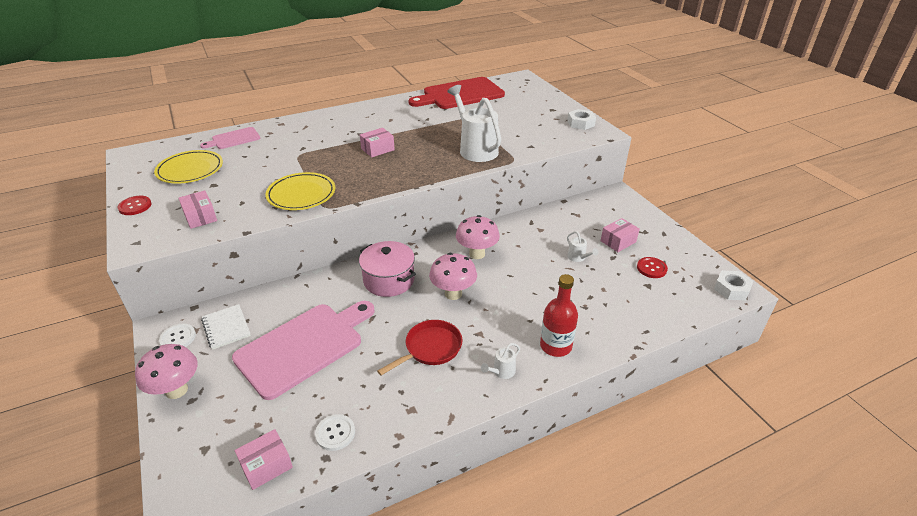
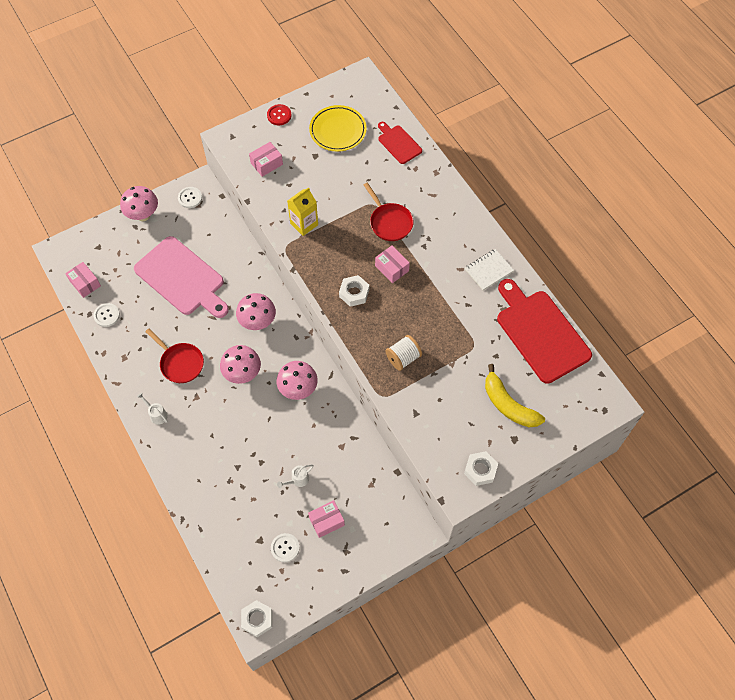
camera: 85 degrees right, 25 degrees up
(226, 327) = (200, 224): white notebook -> white notebook (489, 270)
(234, 139) = (398, 143): pink cutting board -> red cutting board
(301, 194) = (304, 224): yellow plate -> yellow carton
(324, 148) = (389, 222): none -> red pan
(389, 280) = (258, 322): pink pot -> pink mushroom
(399, 169) = (354, 293): none -> white nut
(475, 149) = (403, 358): white watering can -> white spool
(522, 109) = (508, 405): none -> yellow banana
(555, 346) = (183, 454): red bottle -> none
(618, 241) = (326, 521): pink box -> pink box turned 75 degrees counterclockwise
(651, 268) = (285, 548): red button -> white button

